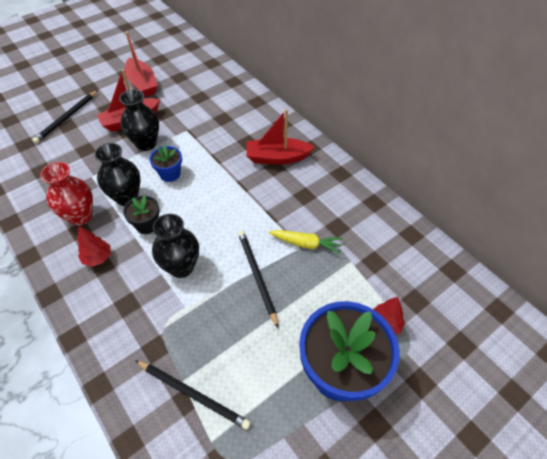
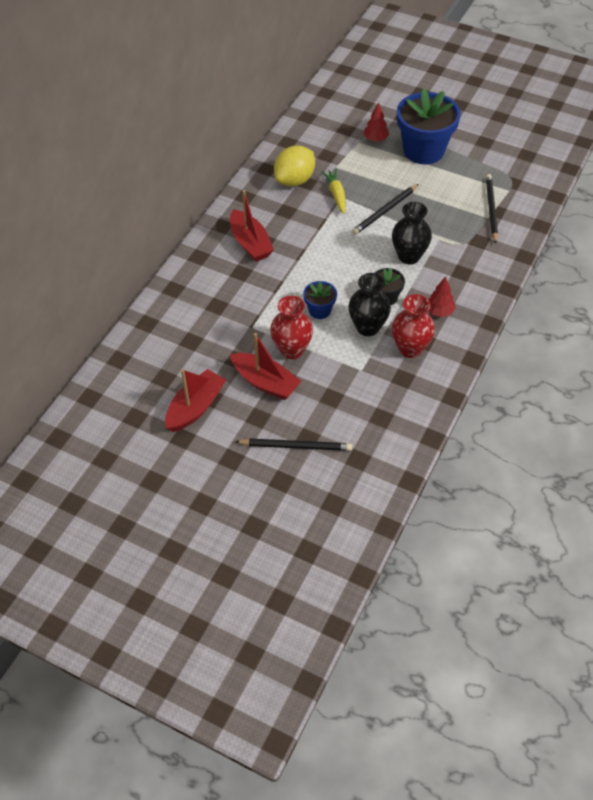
camera: 115 degrees left, 0 degrees up
(146, 144) = (291, 350): black vase -> red vase
(345, 218) = (294, 180): none -> yellow lemon

